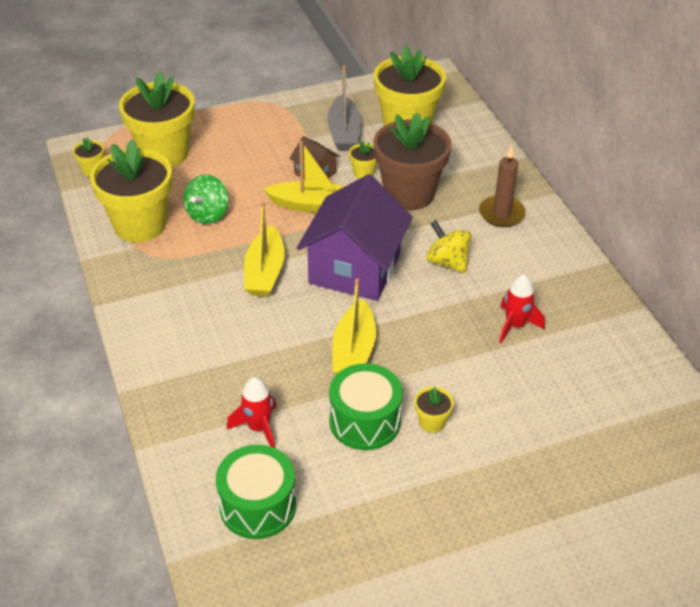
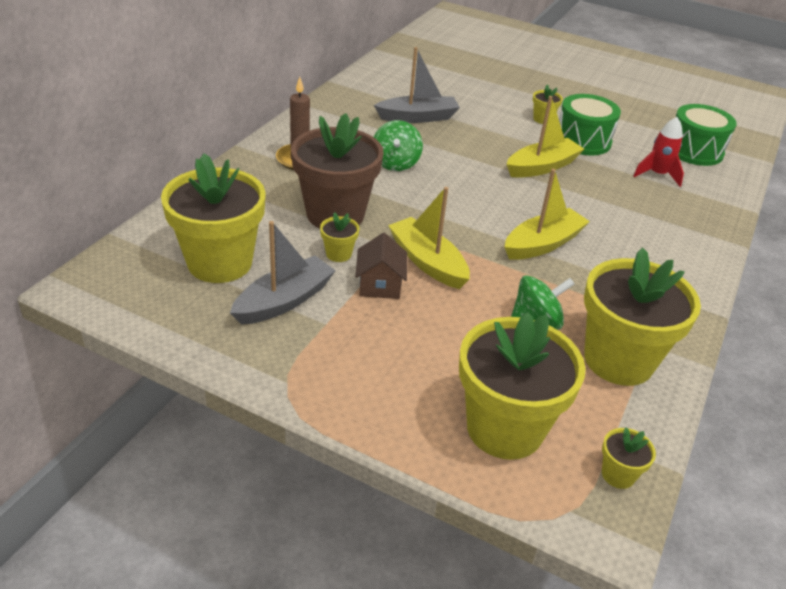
camera: 135 degrees left, 5 degrees down
(354, 269) = (468, 201): purple house -> none
(447, 262) = (395, 163): yellow spinning top -> green spinning top
(515, 325) = (418, 117): red rocket -> grey boat

